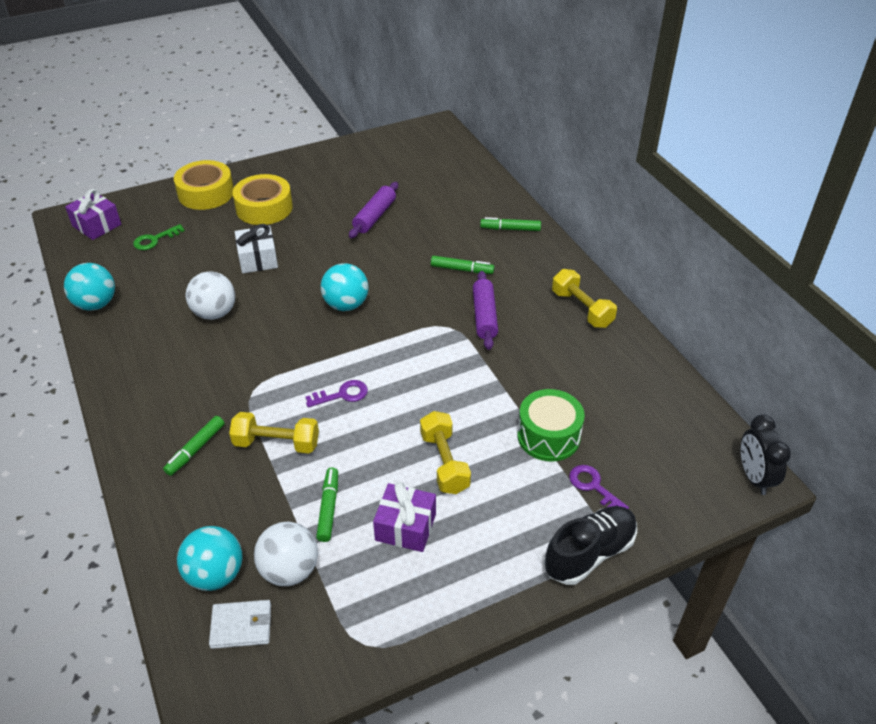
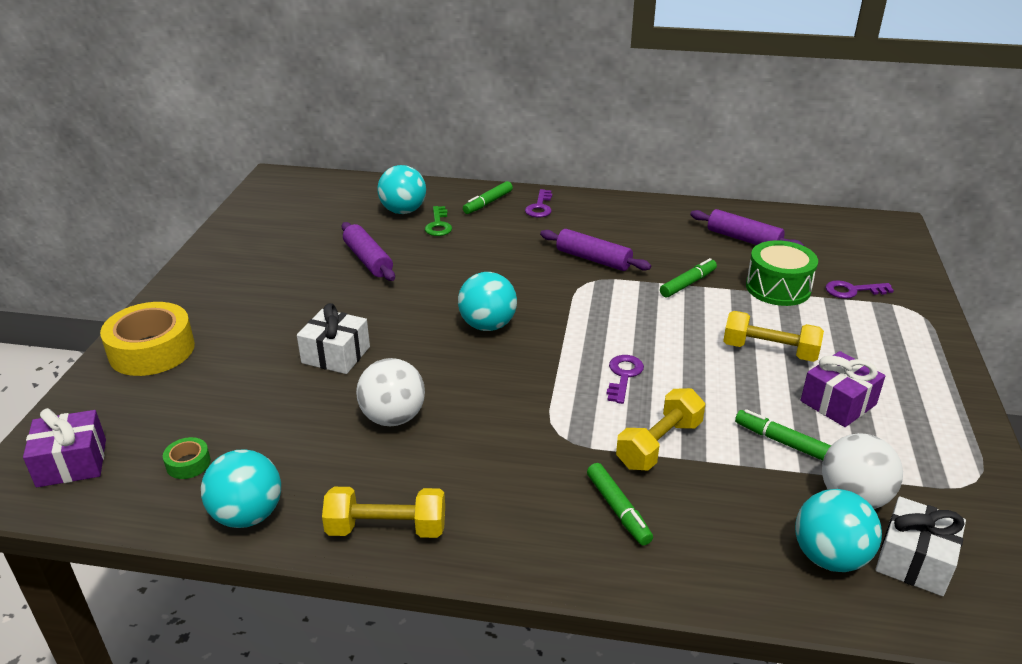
camera: 55 degrees left, 10 degrees down
(121, 262) = (188, 463): none -> green tape
(155, 240) = (184, 420): green key -> green key (438, 225)
(241, 626) = (914, 560): white wallet -> white gift
(264, 208) = (248, 319): yellow tape -> none
(454, 198) = (403, 211): none -> turquoise ball
(462, 269) = (514, 246): green marker -> green marker (688, 284)
(534, 256) = (540, 207): none -> purple key
(582, 309) = (635, 214): yellow dumbbell -> yellow dumbbell (386, 528)
(589, 553) = (926, 321): black shoe -> none
(611, 387) = (743, 239): none -> purple rolling pin
(754, 477) = (887, 225): black clock -> none

